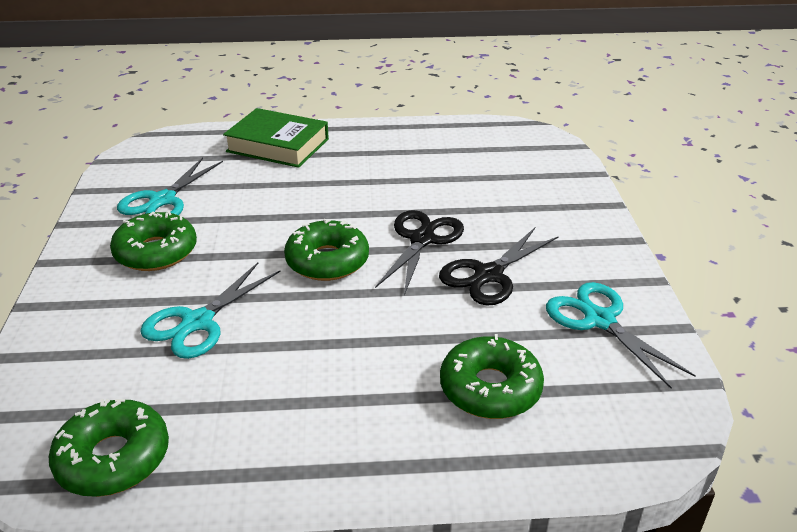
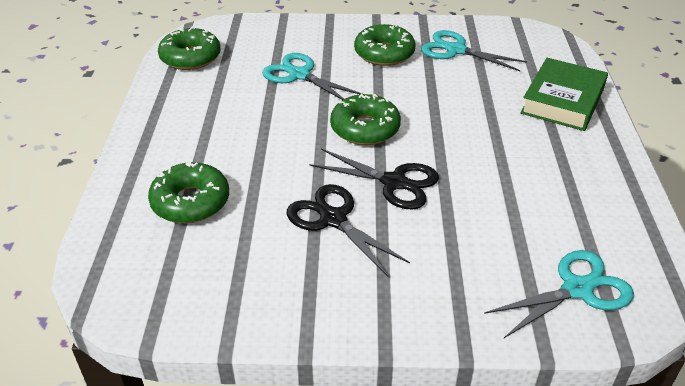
camera: 95 degrees right, 5 degrees up
(599, 320) = (252, 284): turquoise scissors -> turquoise scissors (577, 289)

